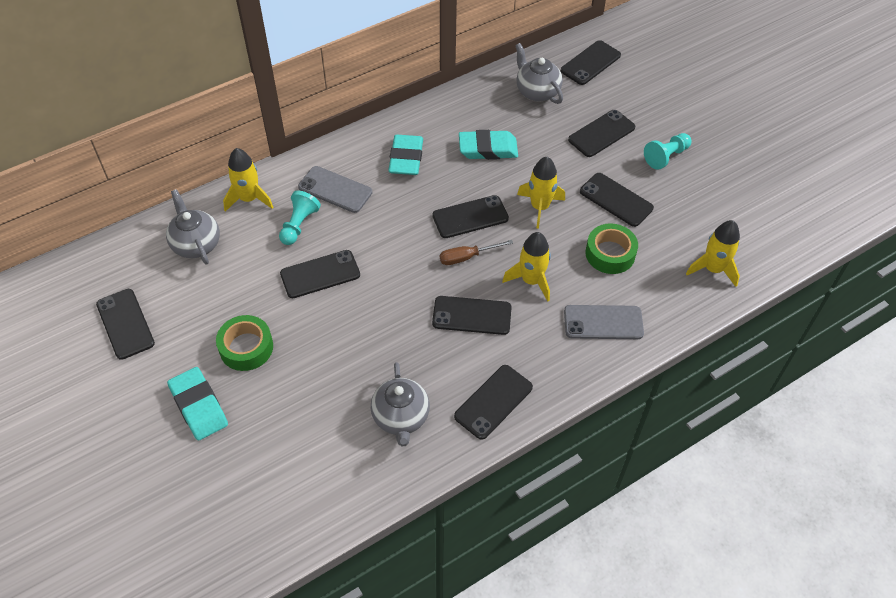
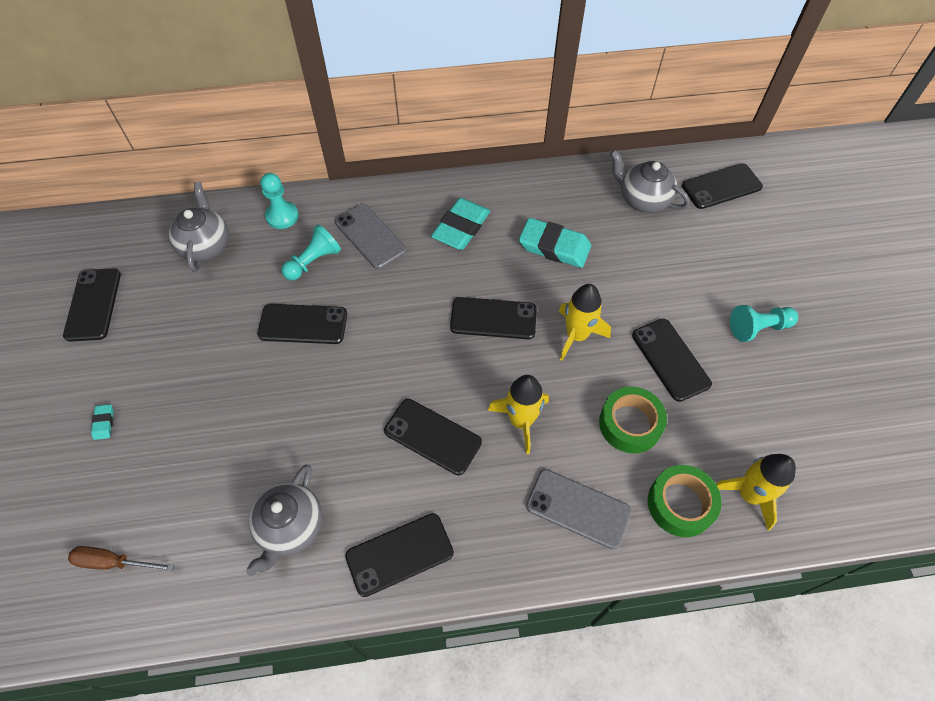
camera: 25 degrees right, 5 degrees up
(199, 406) = (104, 423): turquoise eraser -> turquoise eraser, size x0.43
(246, 347) = (185, 377): green tape -> green tape (680, 504)
(249, 199) = (282, 216): yellow rocket -> turquoise pawn
(467, 257) = (464, 364): brown screwdriver -> brown screwdriver (113, 562)
(537, 91) = (643, 199): grey teapot -> grey teapot turned 45 degrees counterclockwise
(601, 134) = (693, 273): black phone -> none

